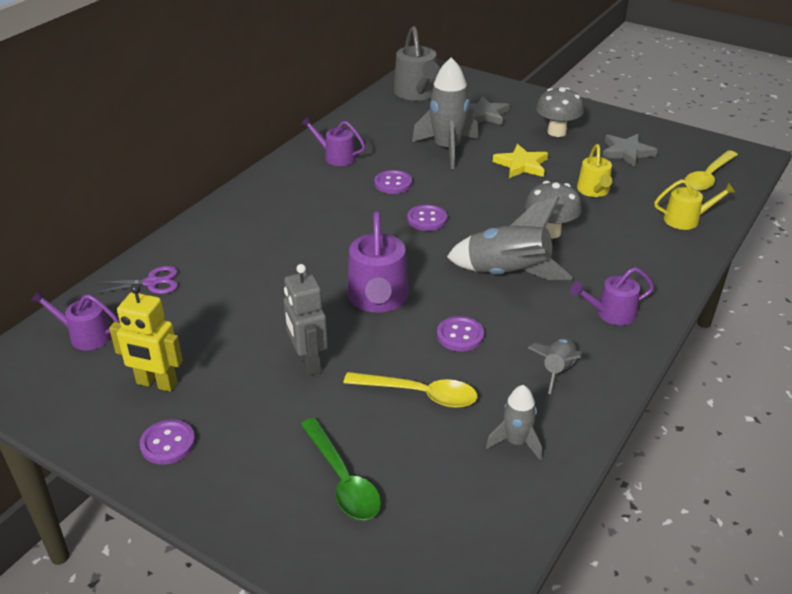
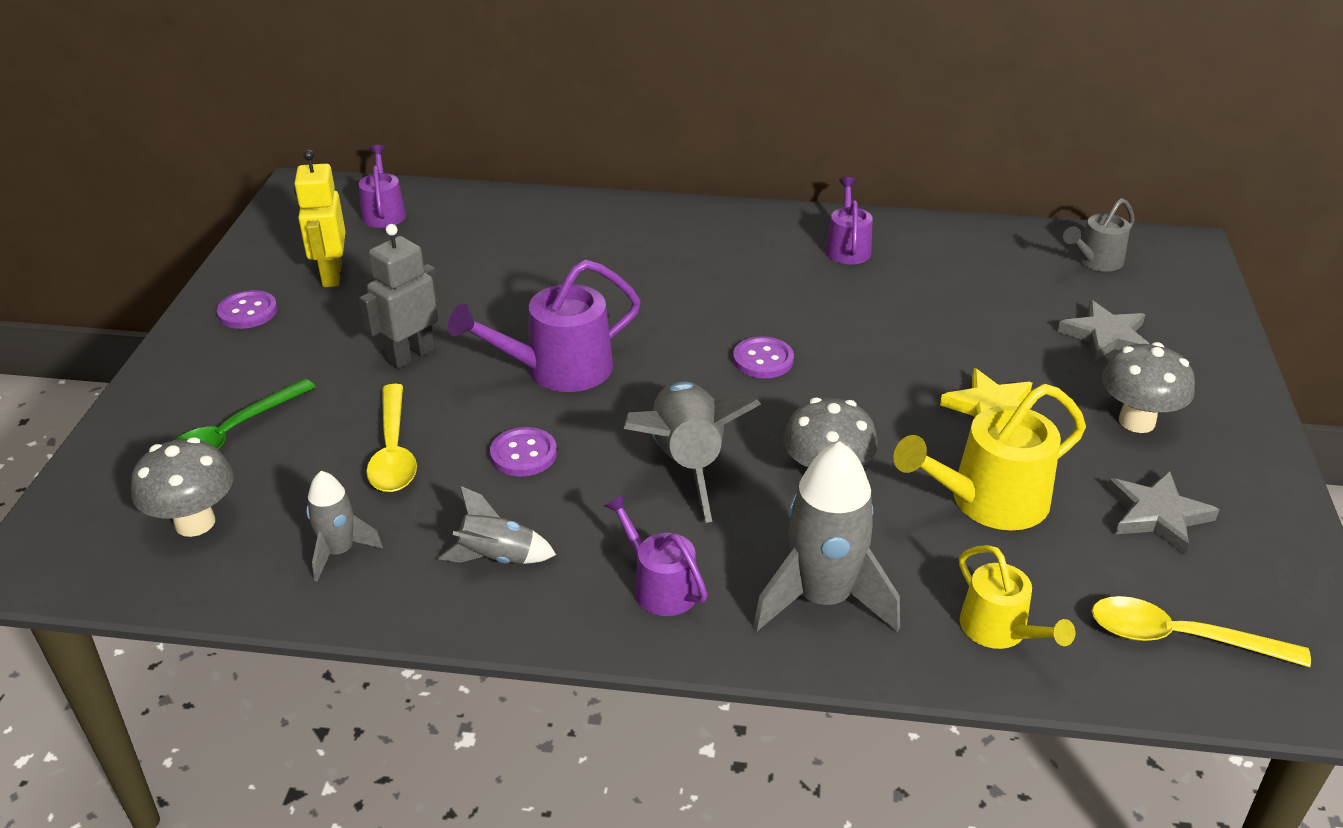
camera: 65 degrees right, 0 degrees up
(152, 282) = (490, 217): purple scissors -> none
(393, 183) = (825, 309): purple button -> none
(417, 93) = (1095, 261): grey watering can -> grey watering can, size x0.61
(443, 517) = (195, 523): none -> grey mushroom
(447, 149) = (964, 329): grey rocket -> grey rocket (823, 598)
(594, 191) = (989, 501): yellow watering can -> yellow watering can, size x1.63

